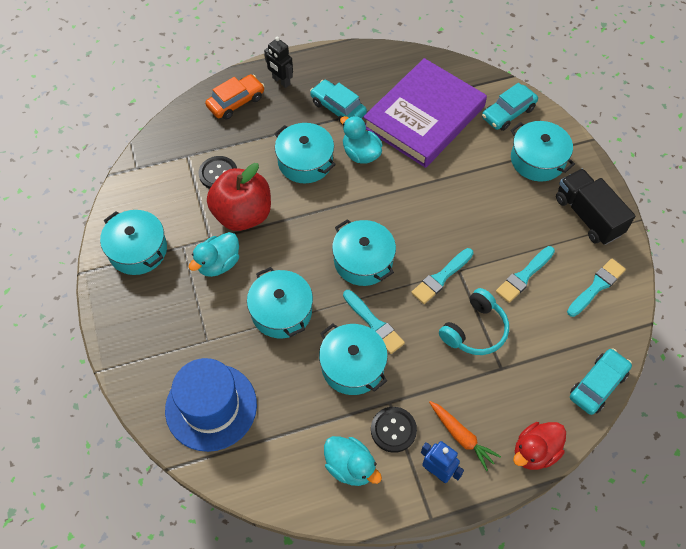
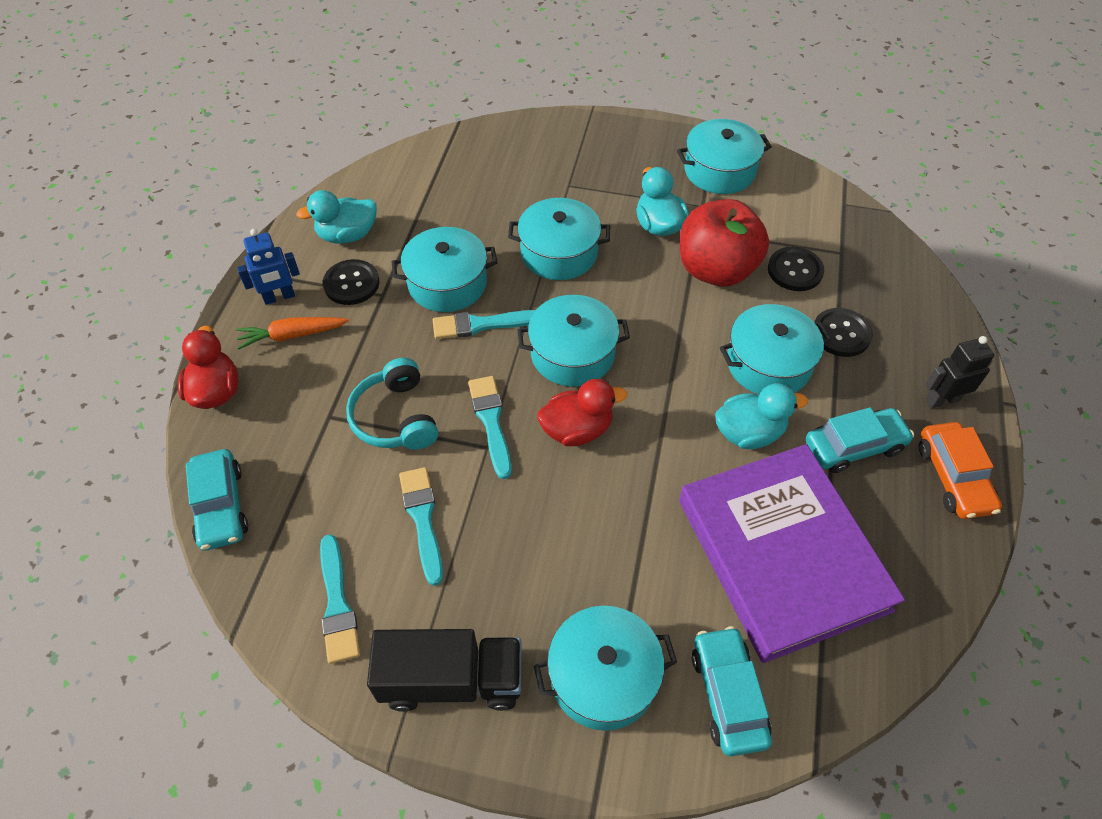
camera: 120 degrees right, 5 degrees down
(211, 407) = (494, 164): blue hat -> none
(236, 102) = (919, 333): orange car -> orange car (953, 477)
(259, 136) = (841, 334): none -> black button
(415, 232) = (577, 429): none -> red duck

